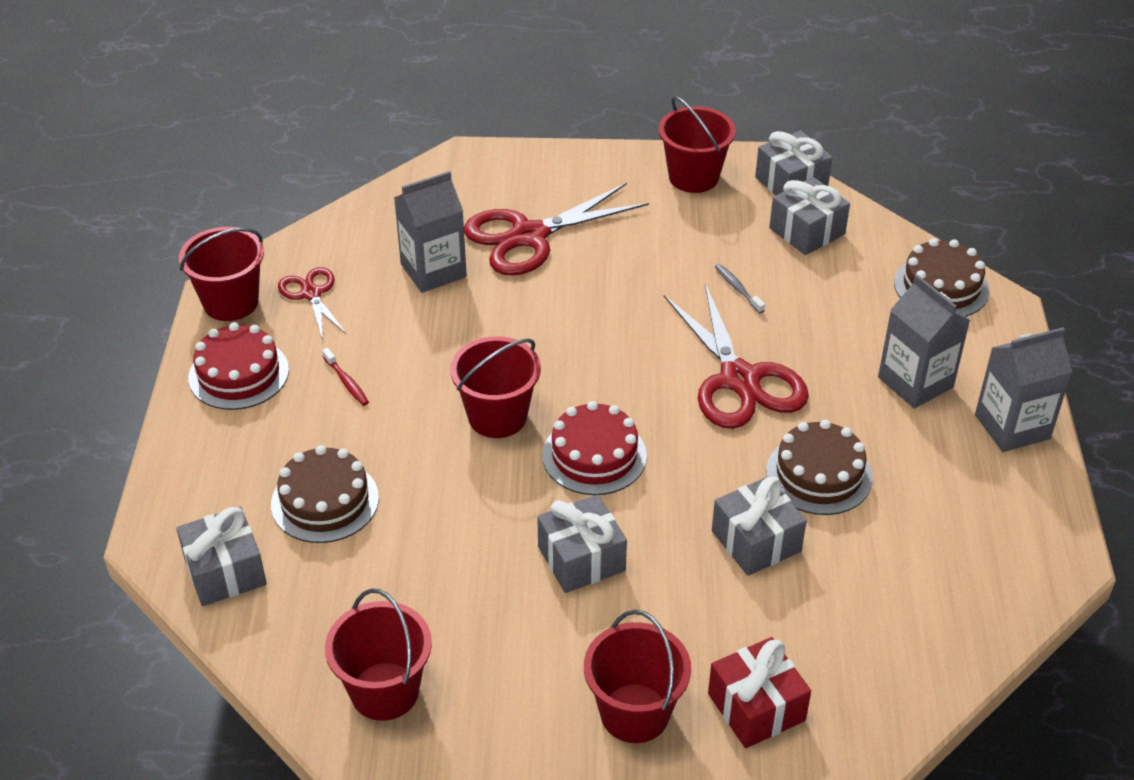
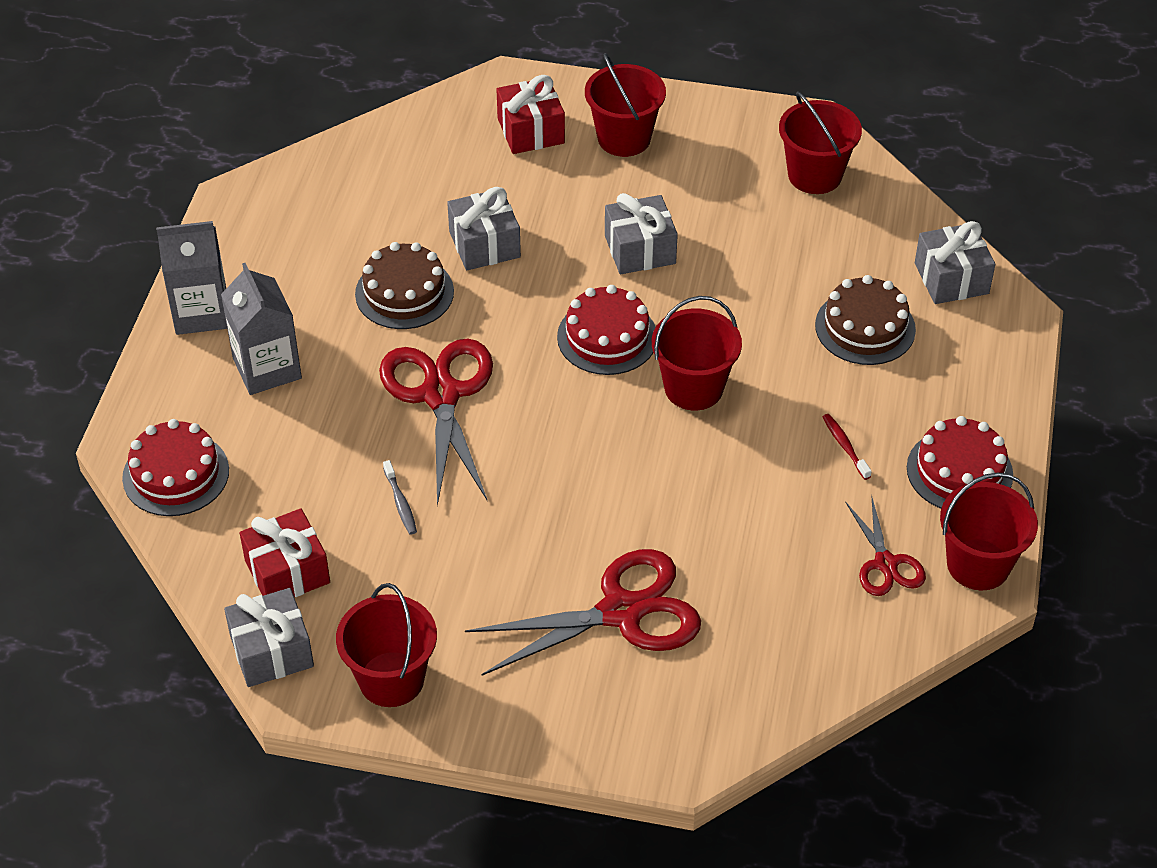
camera: 170 degrees left, 5 degrees up
(433, 270) = (742, 577): grey carton -> none
(807, 231) = (287, 572): grey gift -> red gift
(941, 287) = (176, 474): brown cake -> red cake

